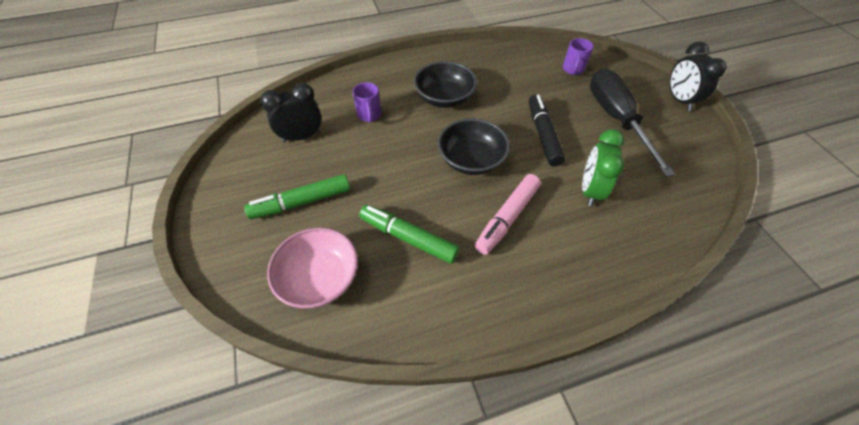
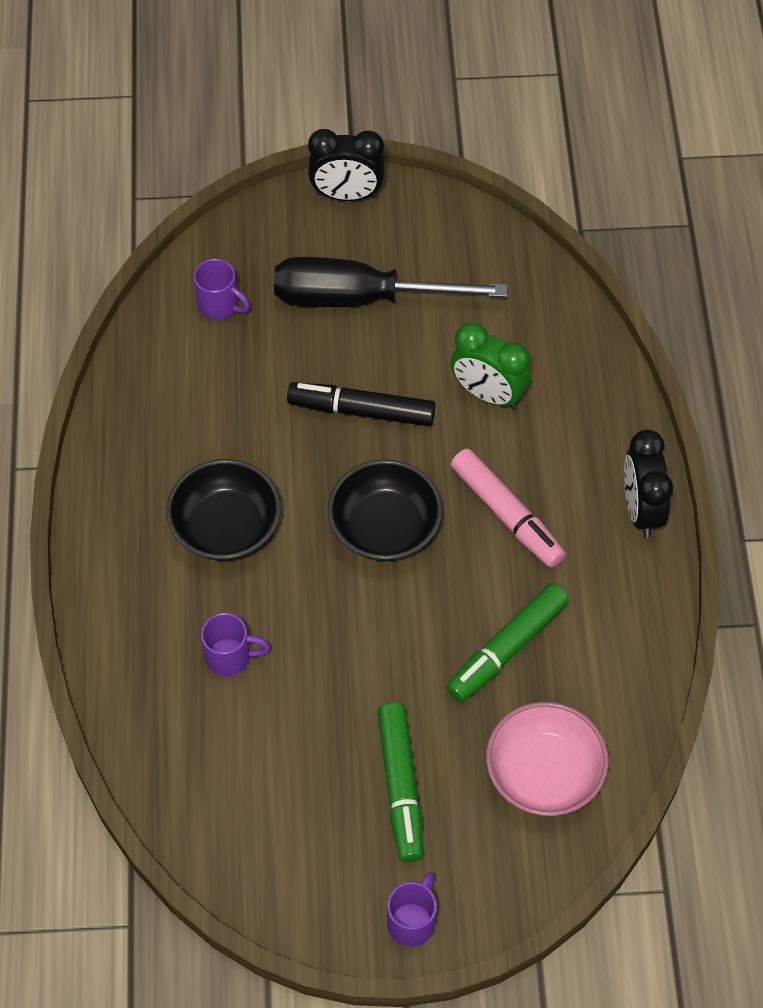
camera: 75 degrees left, 5 degrees up
(212, 226) = (412, 921): none -> purple mug
(301, 137) = (250, 775): black clock -> black clock (641, 510)

